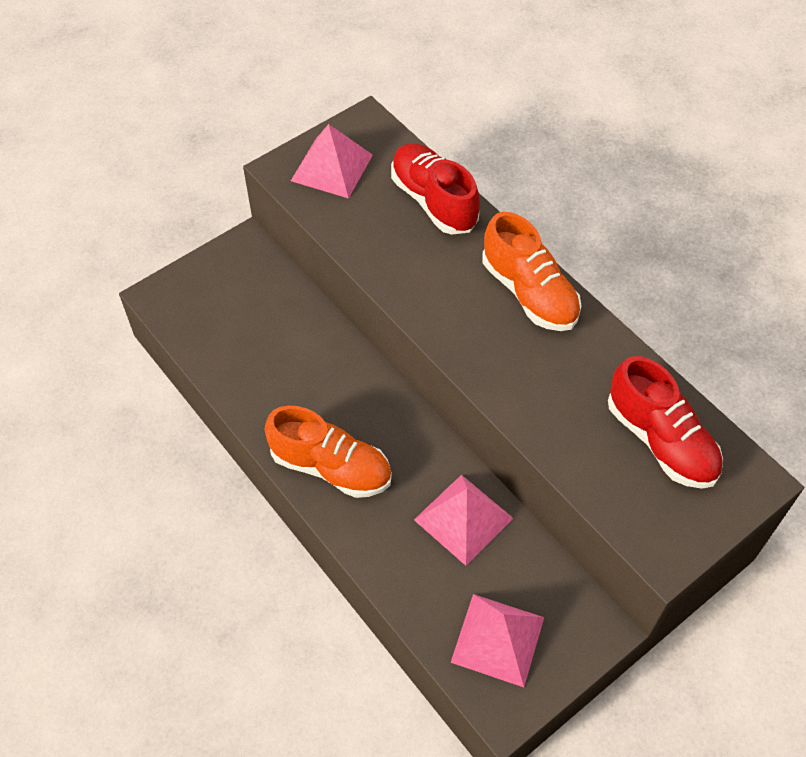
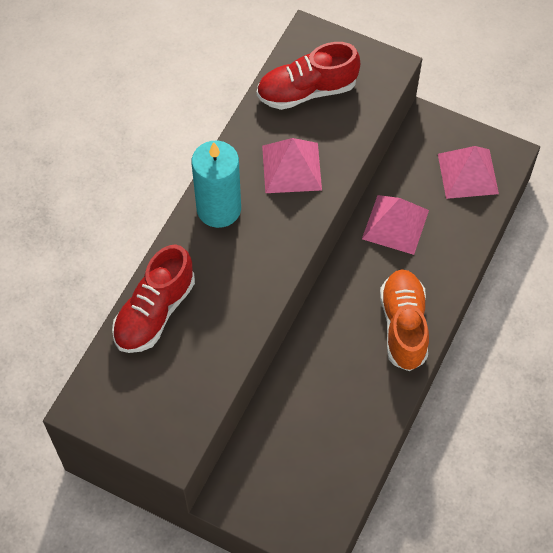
camera: 115 degrees left, 5 degrees up
(332, 167) = (152, 410): pink pyramid -> pink pyramid (291, 167)
(529, 293) = (219, 209): orange shoe -> turquoise candle
(660, 440) = (307, 91): red shoe -> red shoe turned 135 degrees counterclockwise

